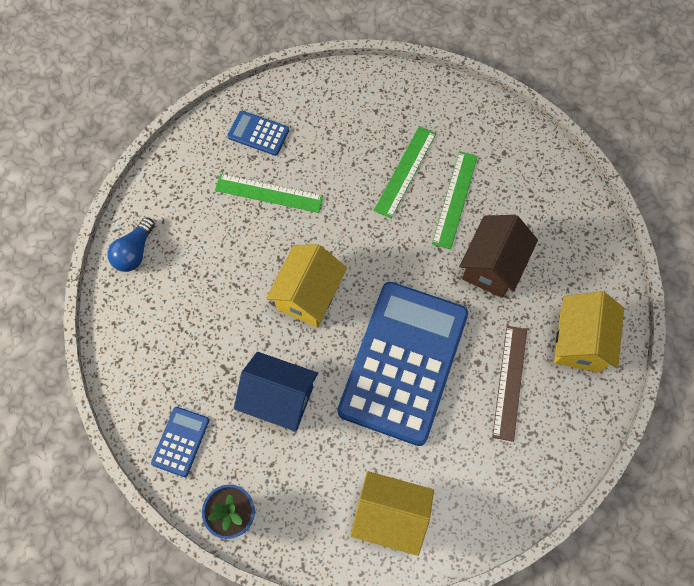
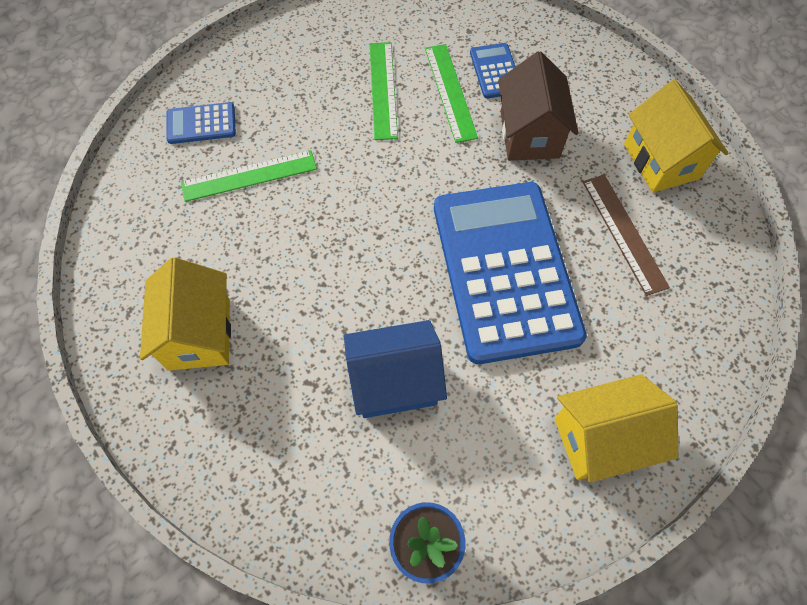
camera: 30 degrees left, 5 degrees down
(134, 252) = (123, 312): blue light bulb -> none
(180, 441) = (307, 497): blue calculator -> blue calculator (495, 71)
(308, 295) = (358, 255): yellow house -> yellow house (199, 334)

